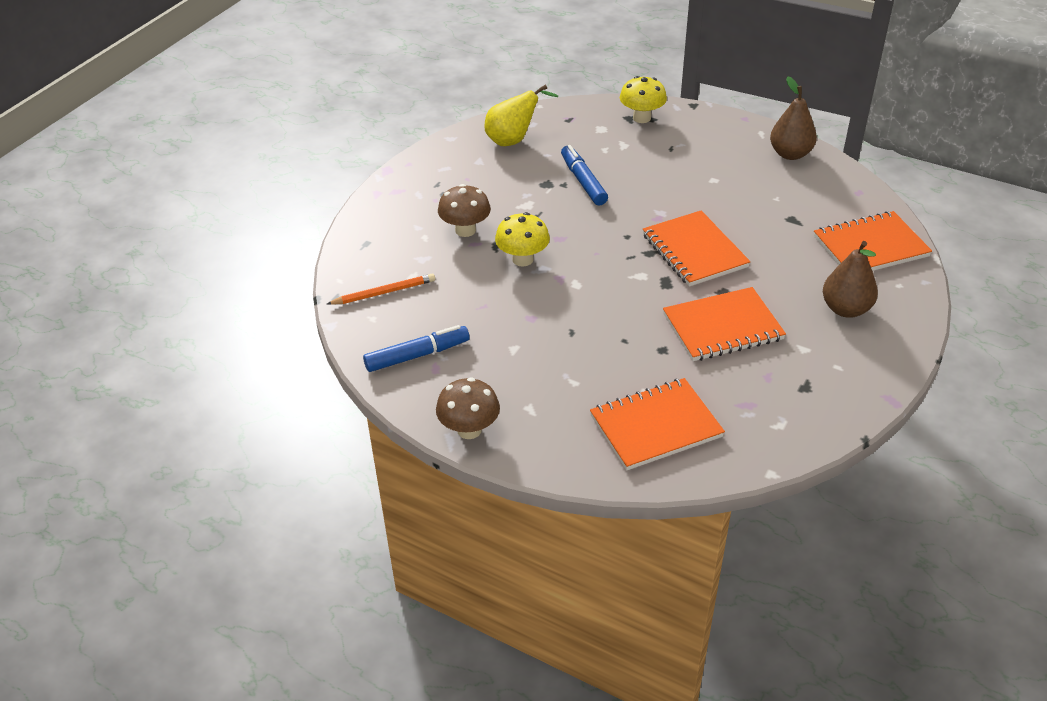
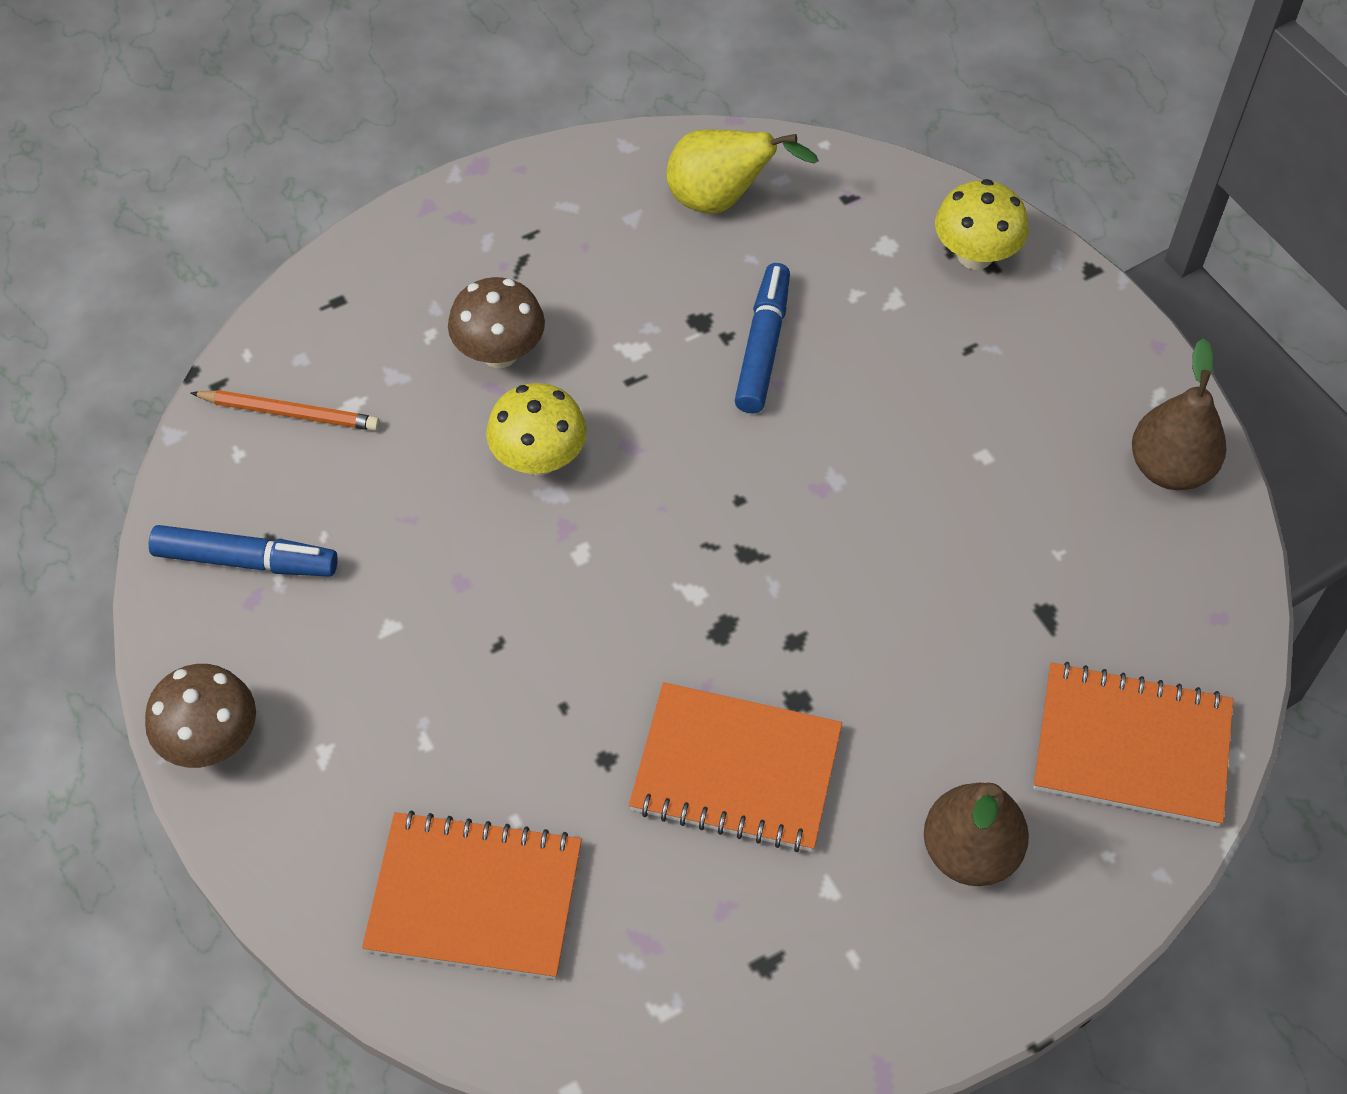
camera: 30 degrees right, 15 degrees up
(694, 251) = (821, 590): orange notebook -> none

